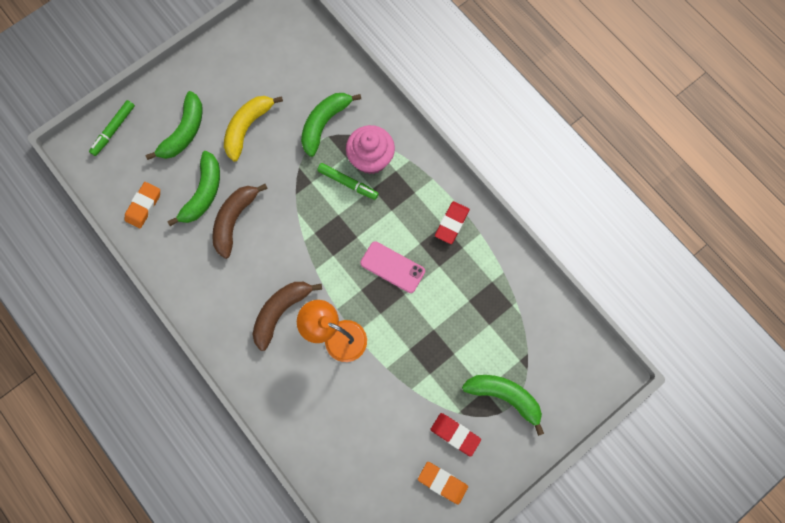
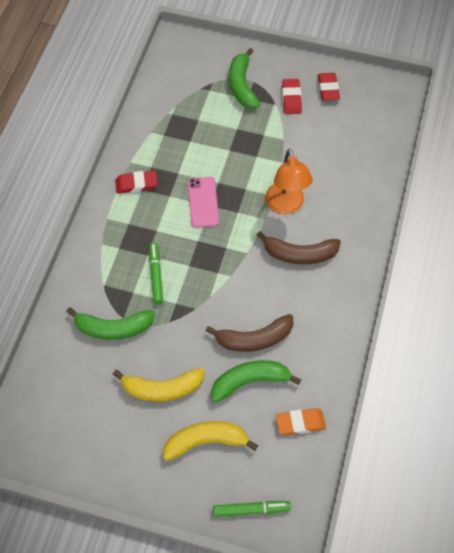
camera: 125 degrees left, 15 degrees down
(184, 132) = (206, 441): green banana -> yellow banana
(371, 158) = (121, 272): pink cupcake -> none
(442, 482) = (328, 89): orange eraser -> red eraser

